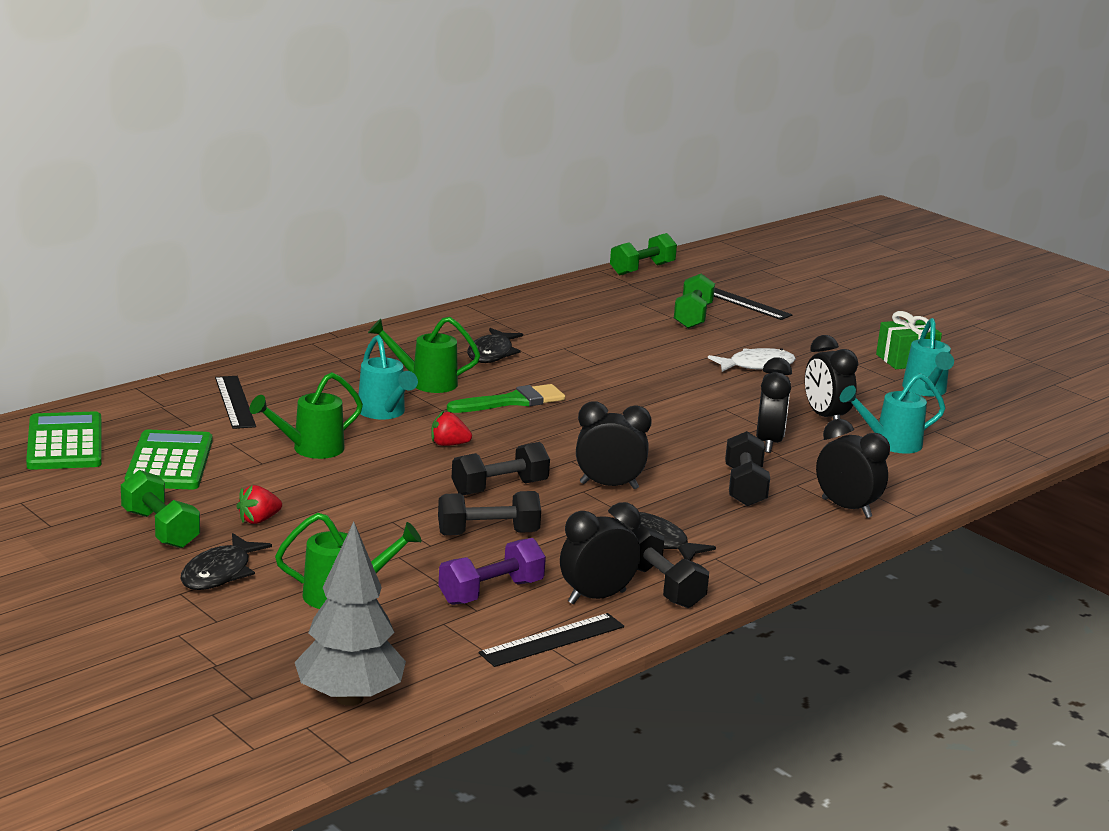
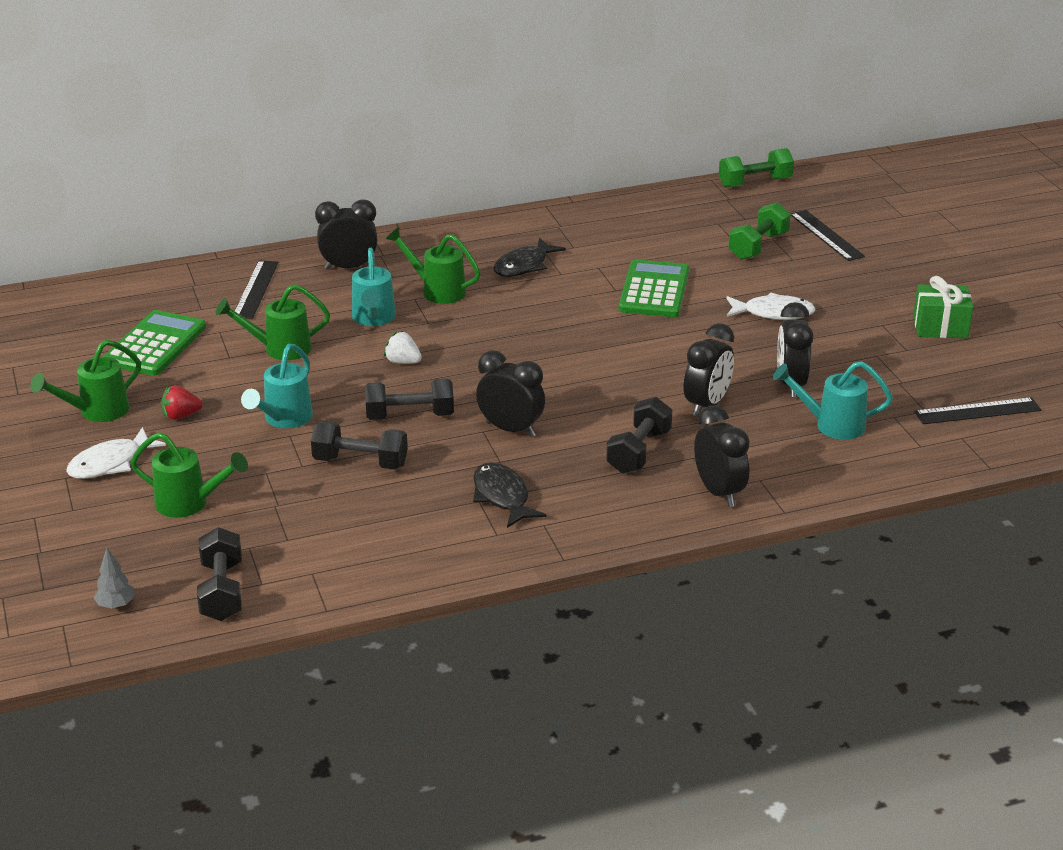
camera: 25 degrees right, 10 degrees up
(65, 443) = (88, 312): green calculator -> green calculator (654, 290)
(160, 529) = (97, 412): green dumbbell -> green watering can
(220, 573) = (110, 463): black fish -> white fish
(350, 698) = (116, 605): grey tree -> grey tree, size x0.43
(448, 444) = (403, 362): red strawberry -> white strawberry
(491, 592) = (313, 524): purple dumbbell -> none
(512, 401) = (499, 322): green brush -> none
(552, 640) = (325, 582): black ruler -> black ruler (977, 411)
(596, 597) = (400, 546): black clock -> black clock (349, 267)
(661, 586) = (467, 546): black dumbbell -> black dumbbell (222, 591)
(925, 390) = (928, 367): turquoise watering can -> turquoise watering can (284, 419)

